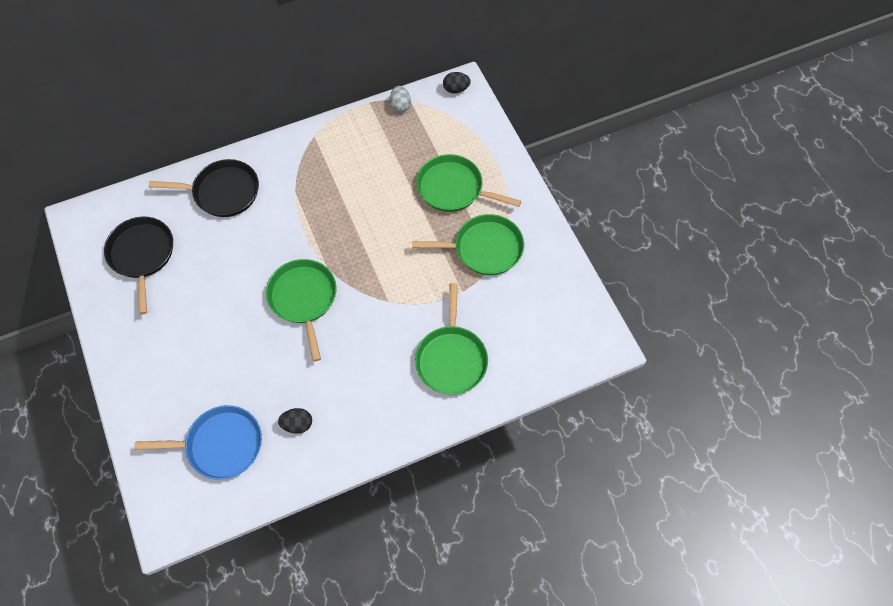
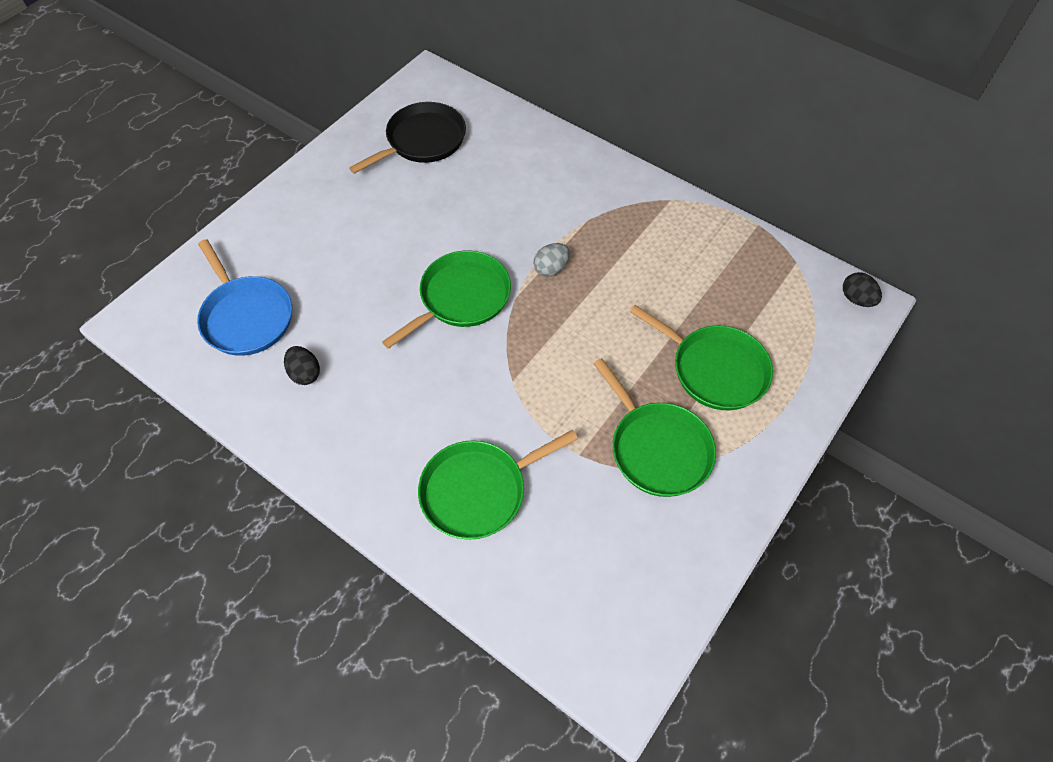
camera: 60 degrees right, 5 degrees down
(223, 192) = (540, 162): black pan -> none
(400, 106) = (781, 256): grey egg -> grey egg (551, 268)
(453, 188) = (715, 369): green pan -> green pan turned 135 degrees clockwise

